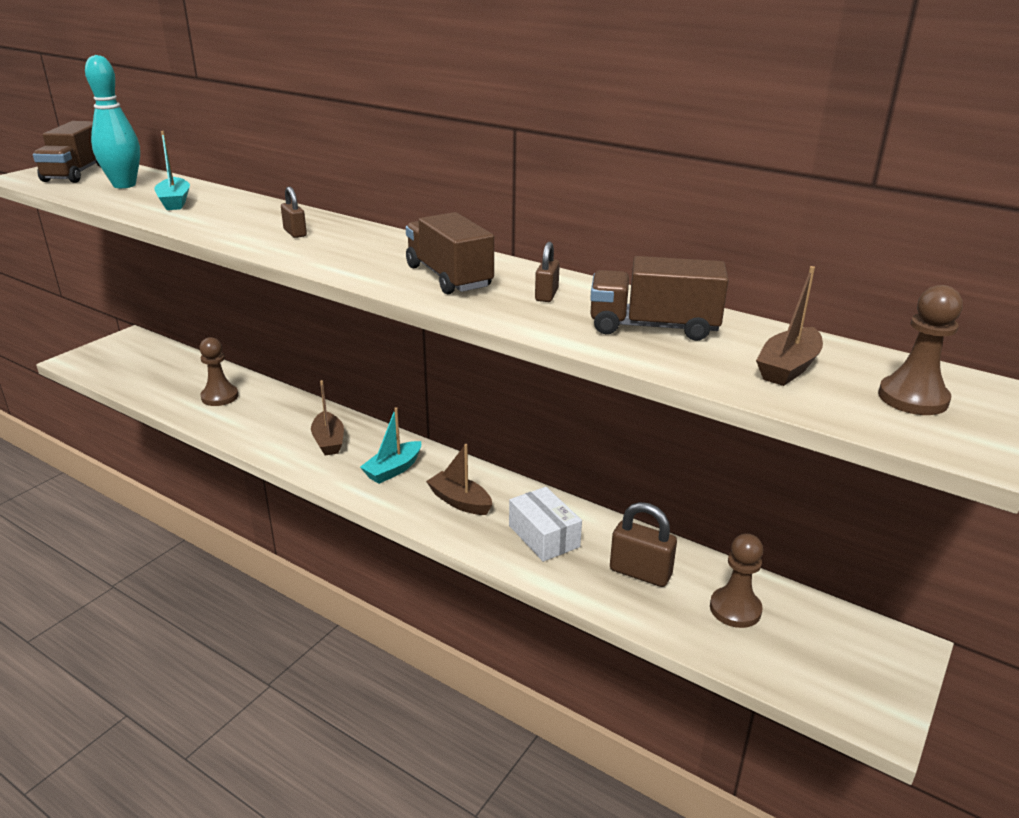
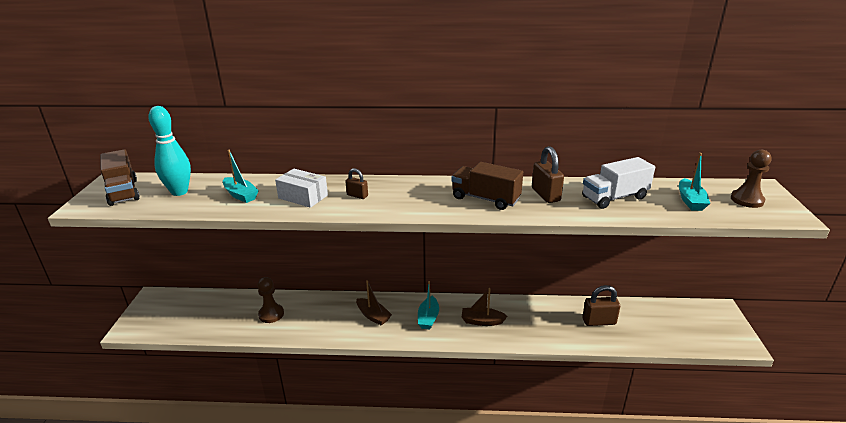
camera: 30 degrees left, 0 degrees up
(544, 536) = (540, 322): white box -> white box (303, 197)
(546, 295) = (545, 195): brown padlock -> brown padlock, size x1.69
(653, 327) = (614, 197): brown truck -> white truck
(735, 609) = (651, 321): brown pawn -> none
(788, 368) = (690, 201): brown boat -> turquoise boat

